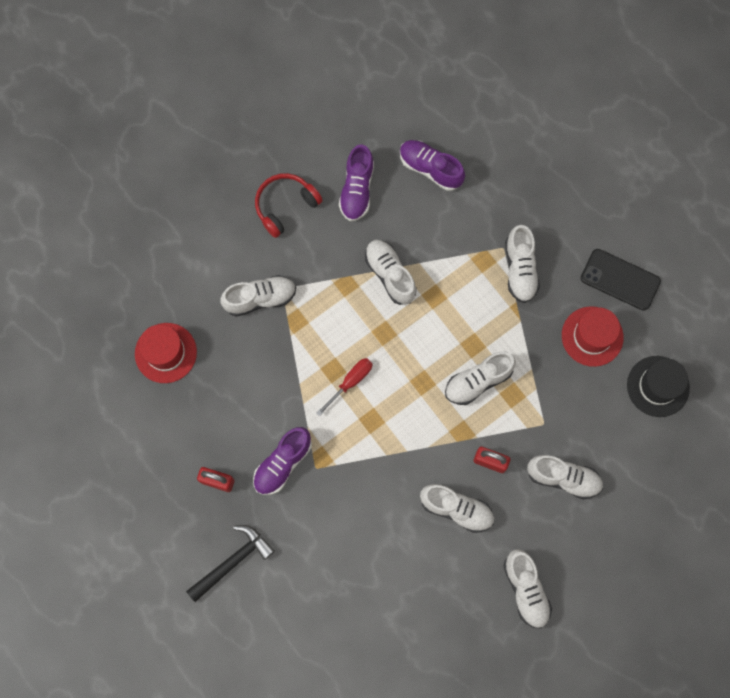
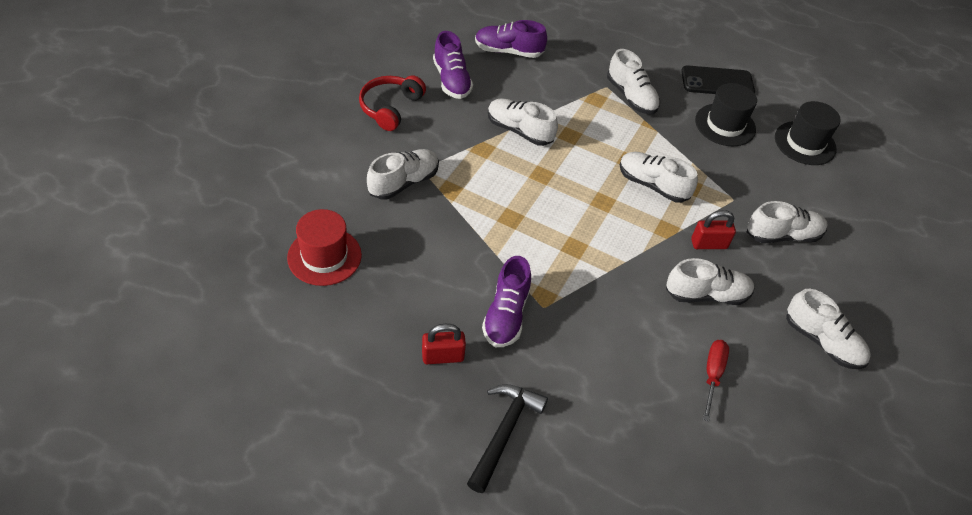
camera: 30 degrees left, 25 degrees down
(350, 382) = (534, 222): red screwdriver -> red screwdriver (712, 375)
(478, 381) = (652, 185): white shoe -> white shoe turned 90 degrees clockwise
(592, 336) = (725, 125): red hat -> black hat

